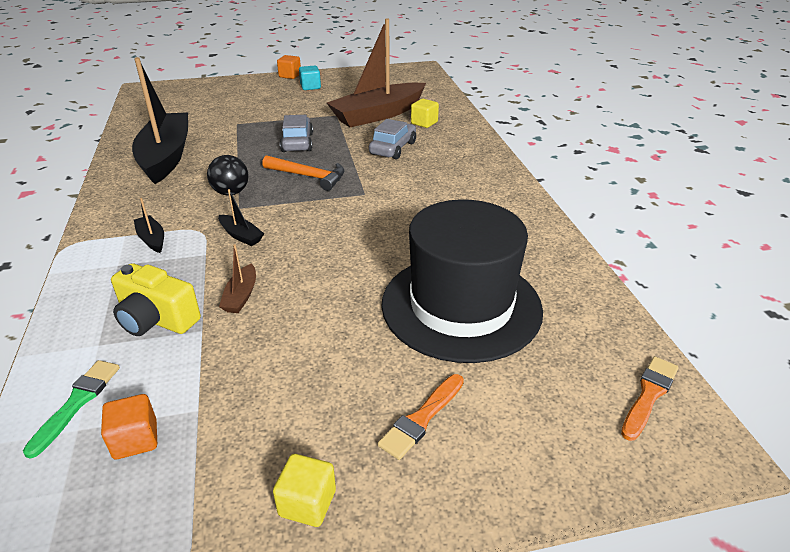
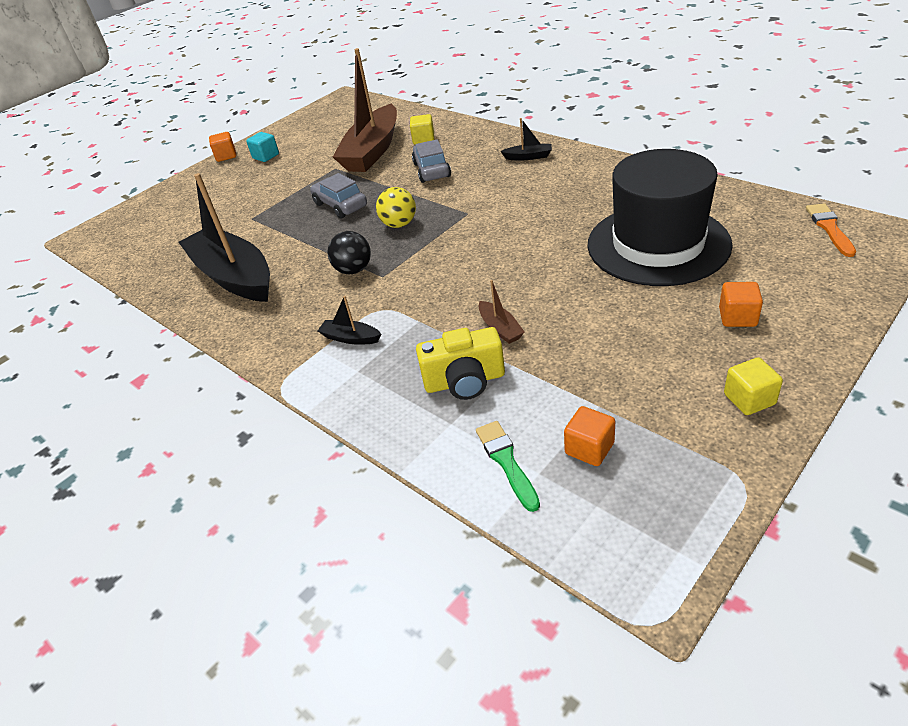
camera: 30 degrees left, 5 degrees up
(241, 236) = (423, 293): black boat -> black boat (528, 157)
(308, 176) = (399, 224): orange hammer -> yellow ball
(421, 418) = (737, 317): orange brush -> orange cube

